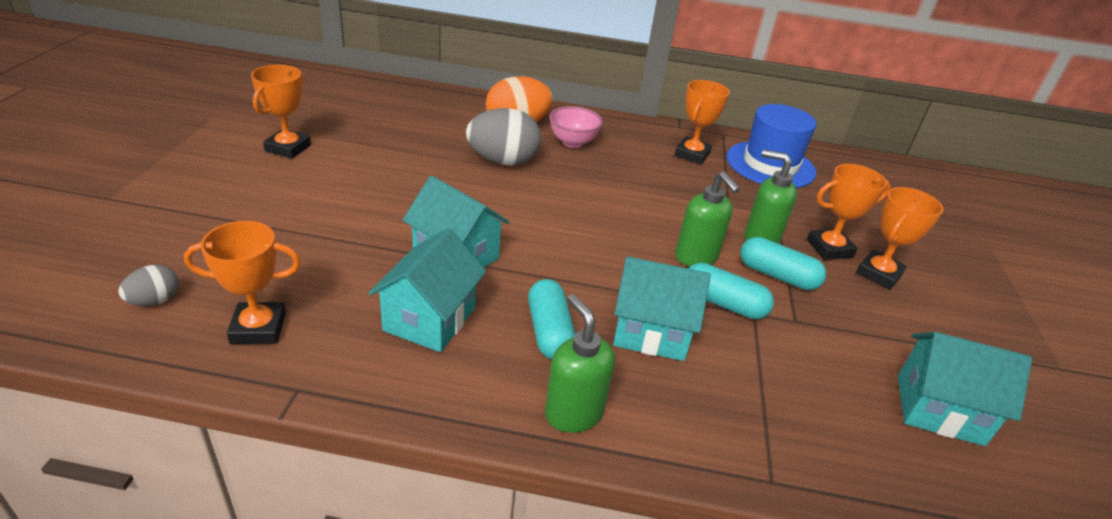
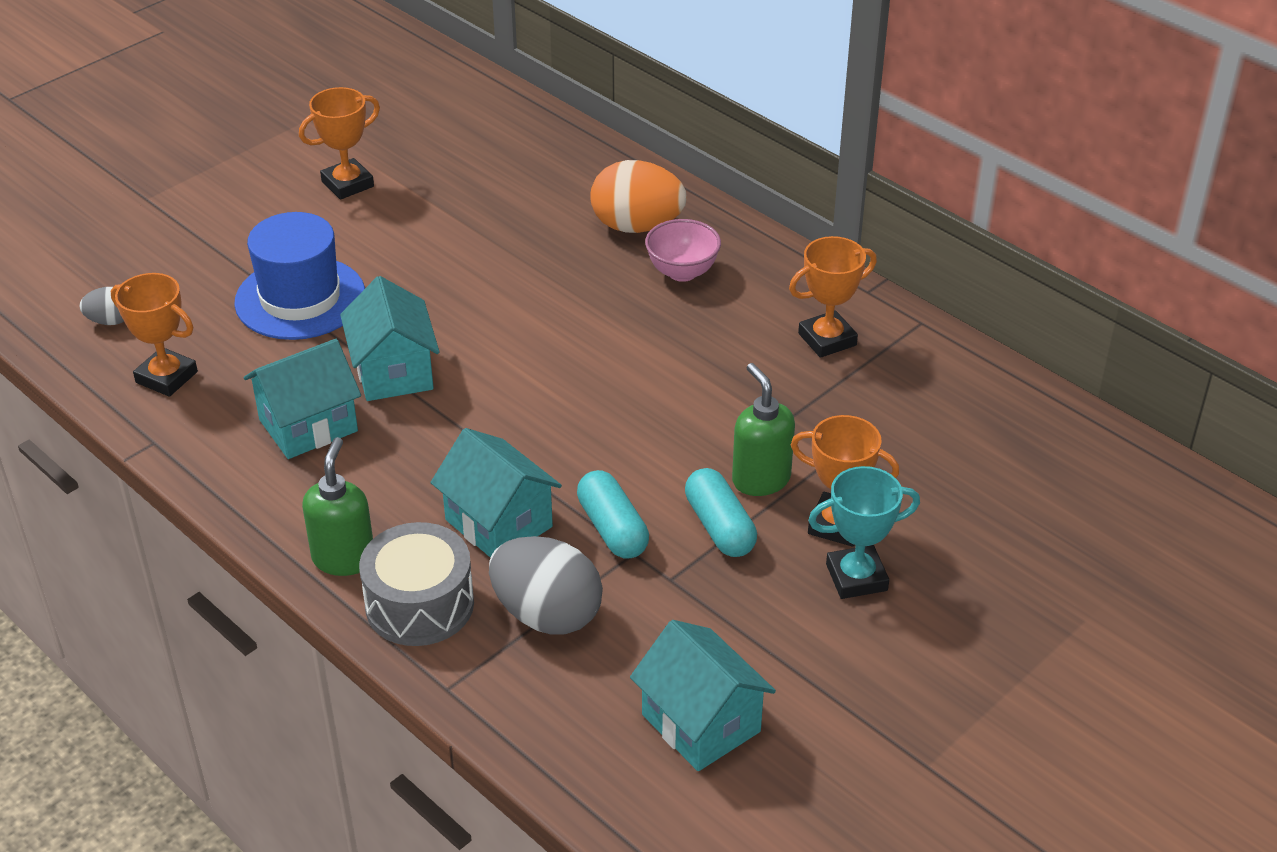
camera: 40 degrees right, 5 degrees up
(503, 161) = (564, 272): grey egg -> grey egg (547, 614)
(549, 331) = (401, 481): turquoise capsule -> none
(671, 421) = (419, 604): none -> grey drum
(696, 257) = (650, 470): green soap dispenser -> none
(770, 165) = (925, 390): blue hat -> blue hat (300, 298)
(878, 274) = (856, 577): orange trophy -> turquoise trophy

